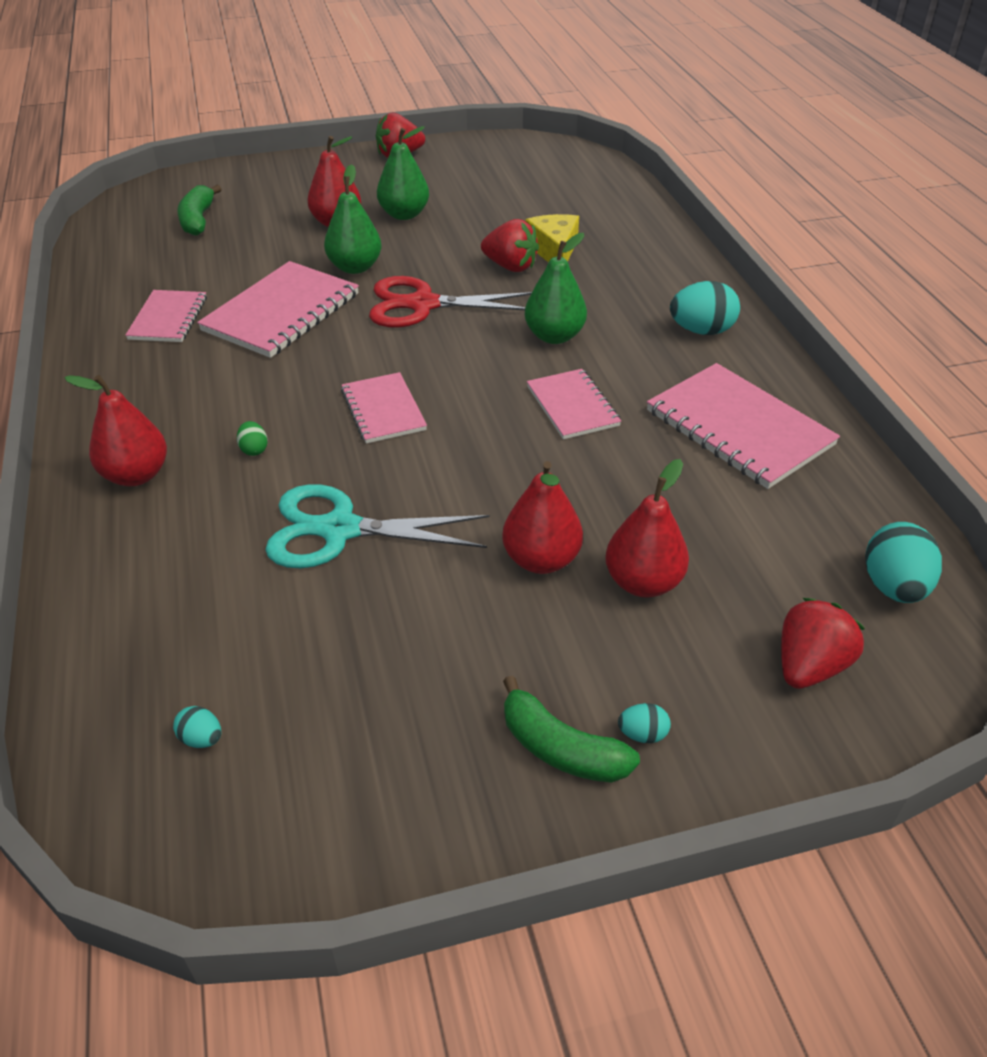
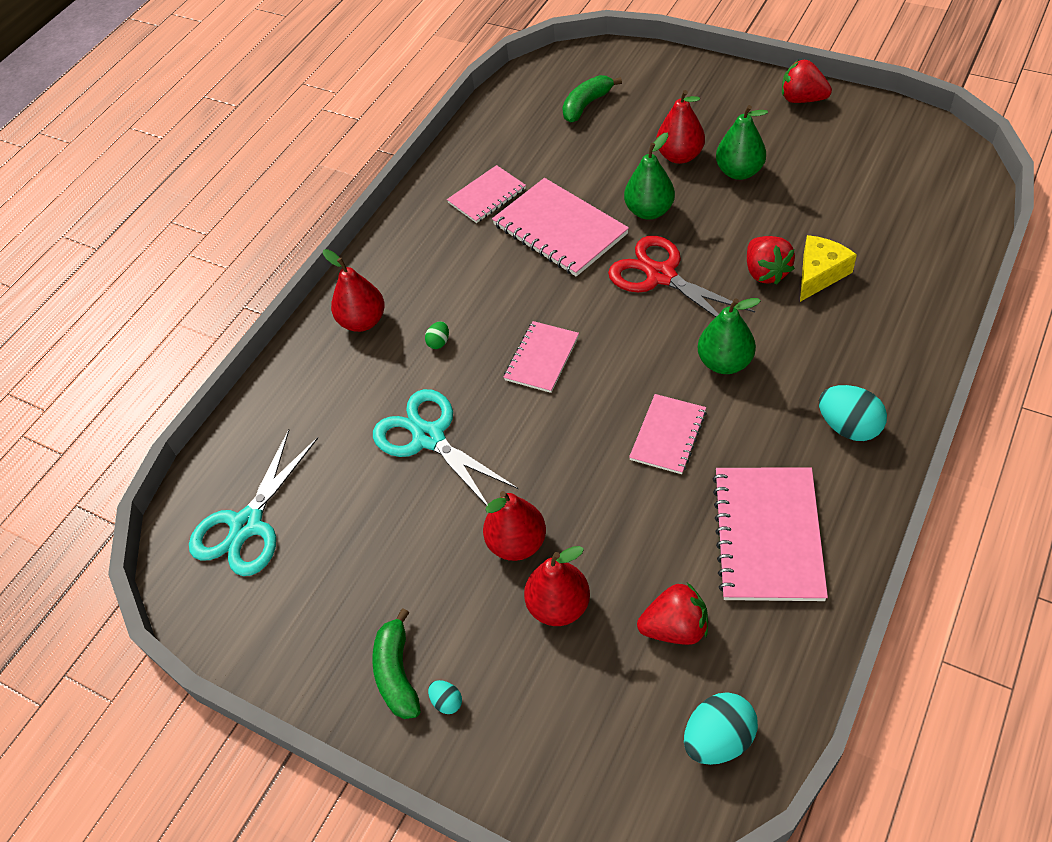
camera: 50 degrees right, 10 degrees up
(201, 738) = (247, 525): turquoise egg -> turquoise scissors
(281, 312) = (560, 229): pink notebook -> pink notebook turned 60 degrees clockwise
(809, 666) = (591, 743): red strawberry -> red strawberry (675, 628)

